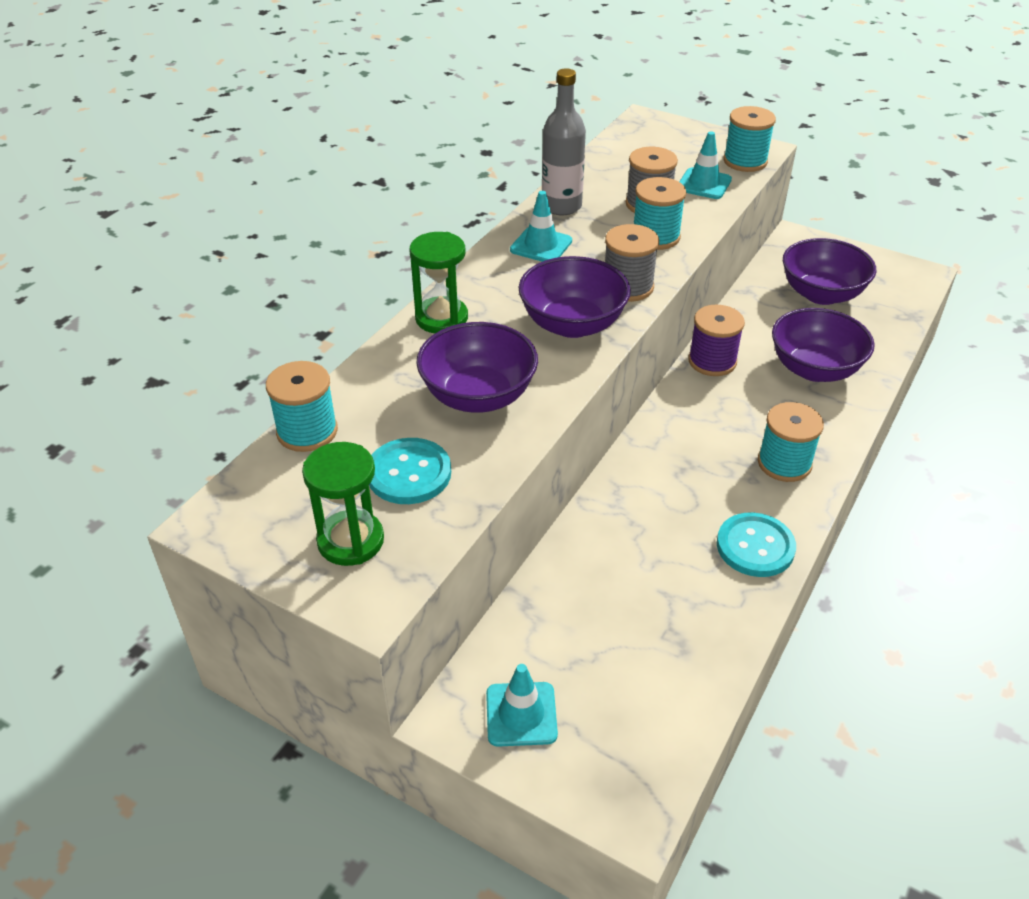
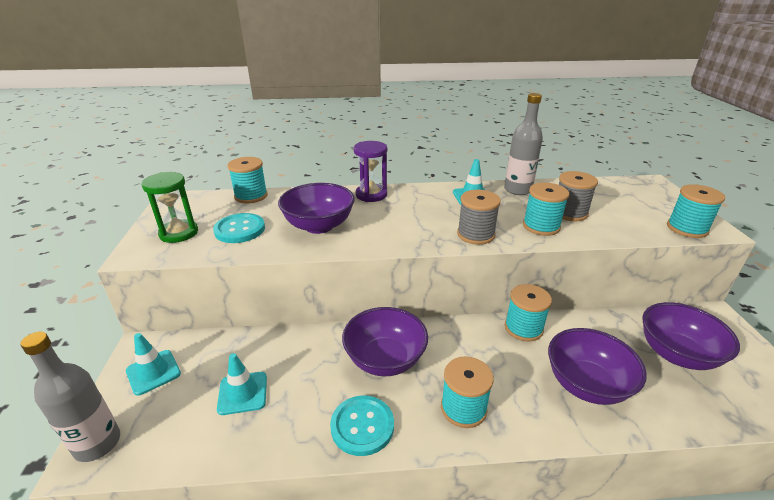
camera: 55 degrees right, 10 degrees down
(441, 318) = (371, 195): green hourglass -> purple hourglass
(572, 324) = (414, 230): purple bowl -> purple bowl (385, 359)
(615, 797) = (97, 443): none -> grey bottle
(704, 184) = (628, 223): turquoise traffic cone -> turquoise traffic cone (242, 393)
(712, 361) = (523, 328): purple spool -> turquoise spool

